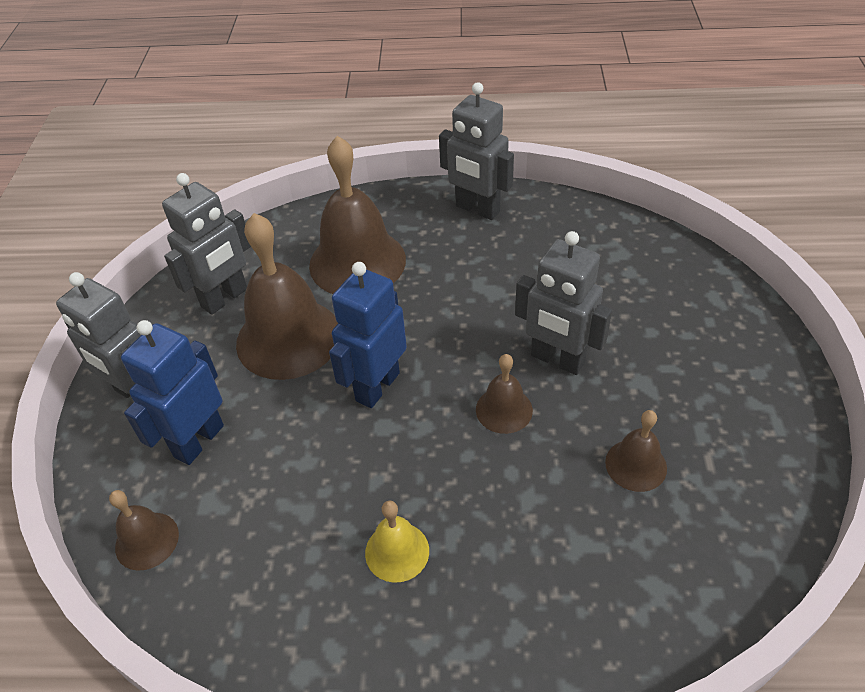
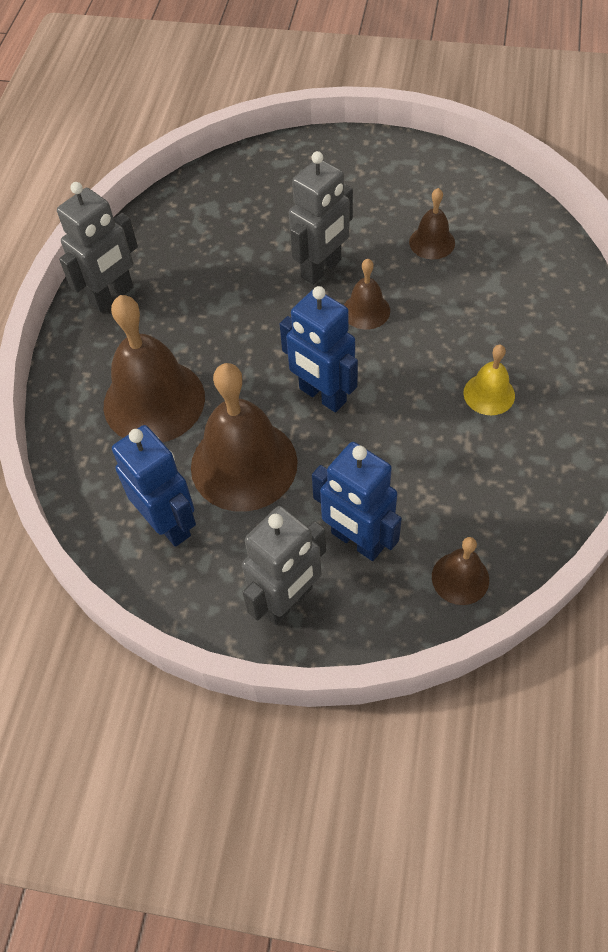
camera: 80 degrees left, 10 degrees up
(225, 298) = (169, 523): grey robot -> blue robot

